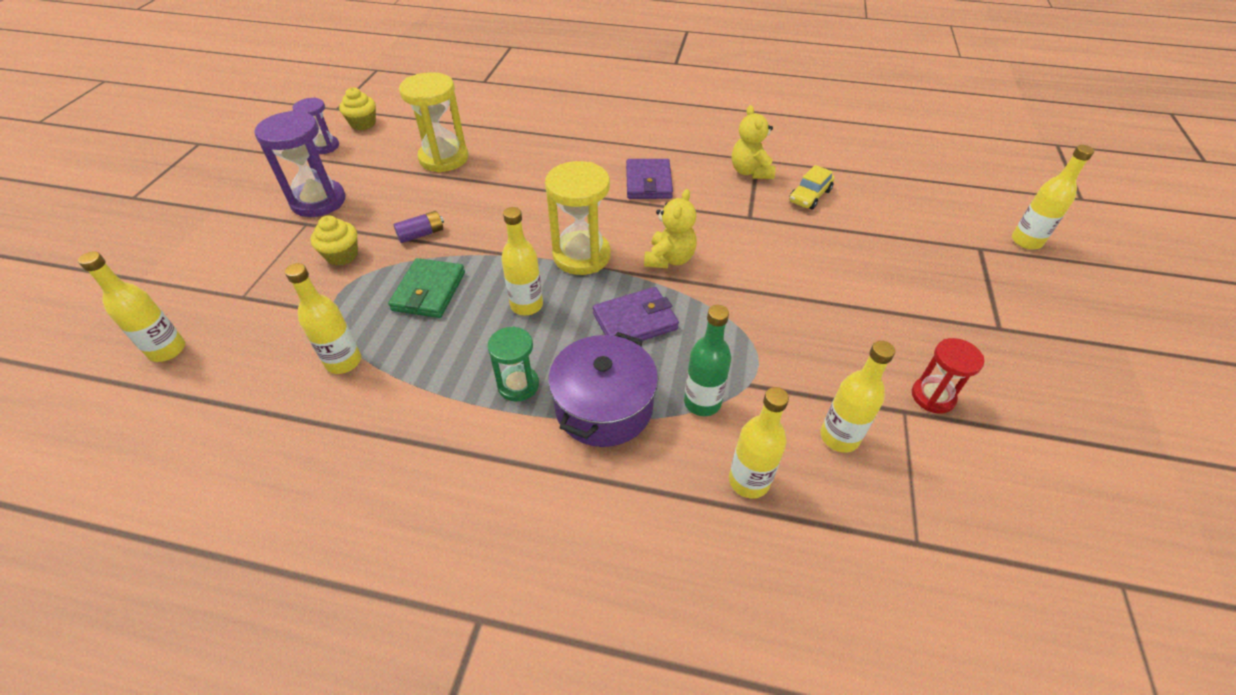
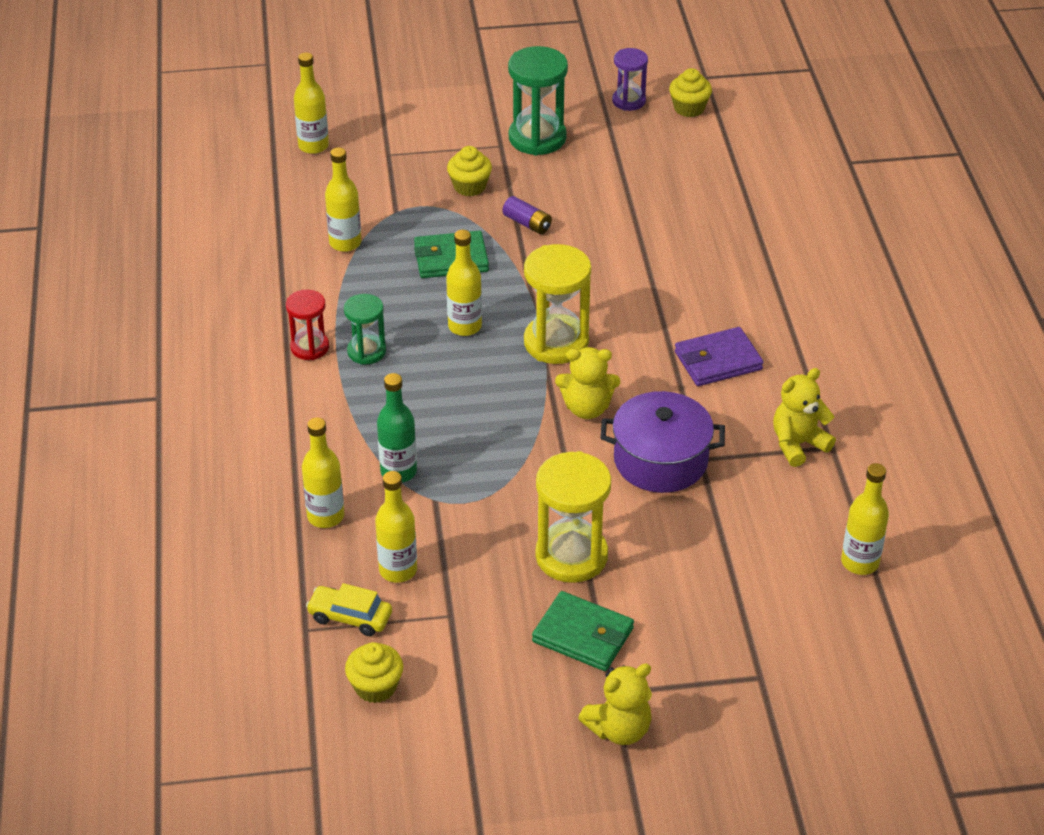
camera: 70 degrees right, 5 degrees down
(318, 201) = (537, 138): purple hourglass -> green hourglass
(444, 158) = (662, 191): yellow hourglass -> yellow hourglass (571, 556)
(604, 406) = (366, 410): purple pot -> purple pot (660, 460)
(635, 321) = (480, 404): purple wallet -> none
(809, 196) = (778, 506): yellow car -> yellow car (350, 617)
(932, 396) = (480, 636): red hourglass -> red hourglass (310, 347)
(934, 329) = (583, 635): none -> green wallet
(1001, 497) = (375, 687): none -> yellow cupcake
(1026, 241) = (803, 724): yellow bottle -> yellow bottle (860, 562)
(1041, 335) = (619, 729): none -> yellow teddy bear

